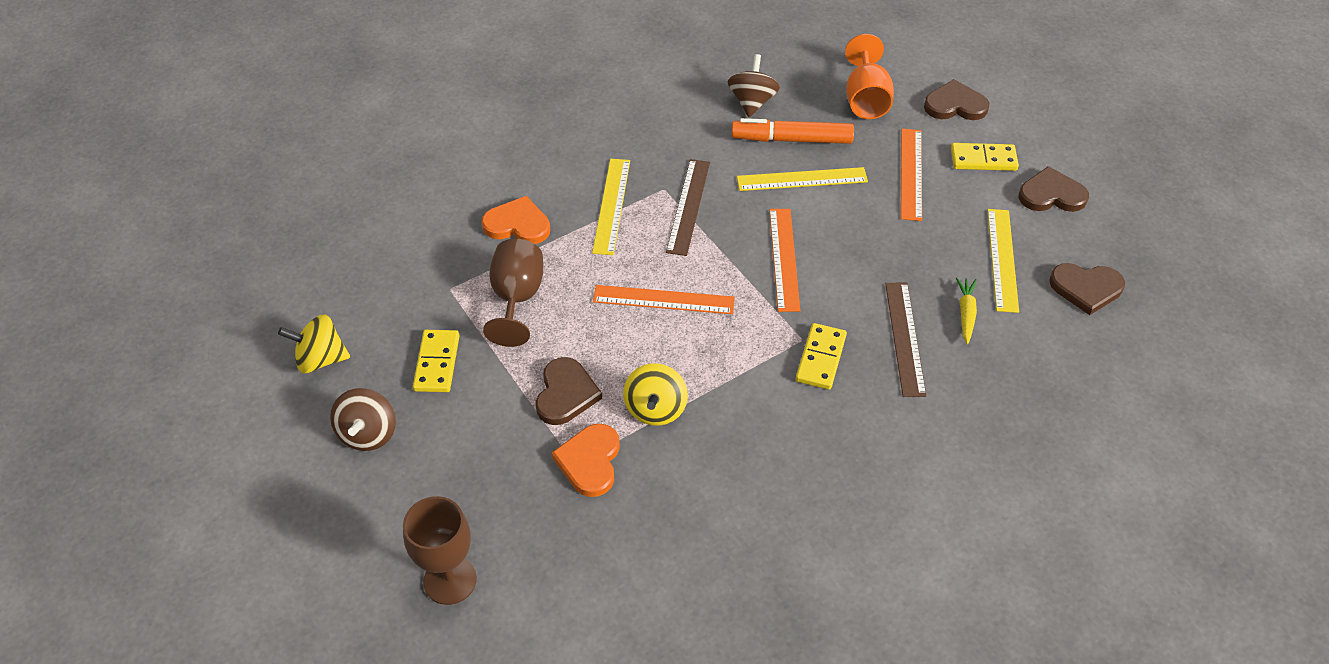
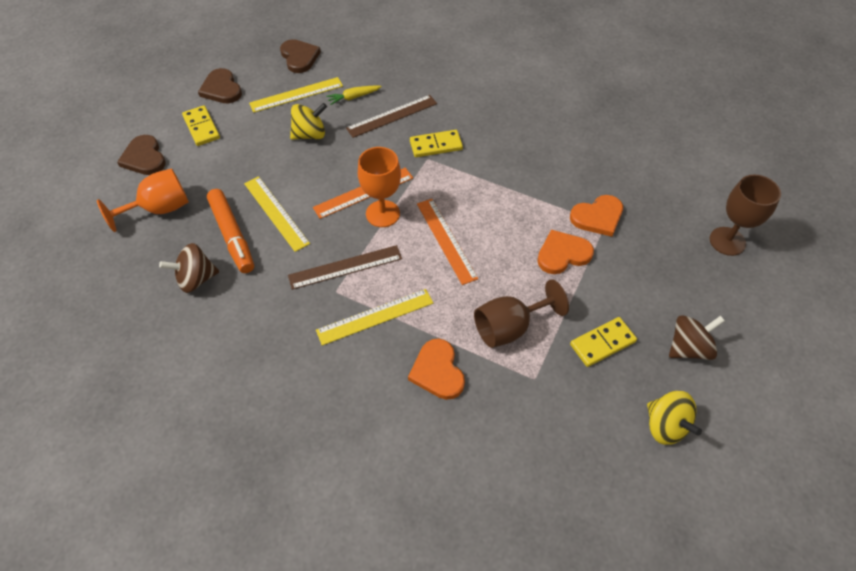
camera: 120 degrees left, 5 degrees up
(566, 394) = (562, 254): brown heart -> orange heart
(655, 409) = (535, 204): yellow spinning top -> yellow spinning top (310, 134)
(740, 262) = (382, 214): none -> orange goblet
(911, 174) = (236, 158): orange ruler -> none

